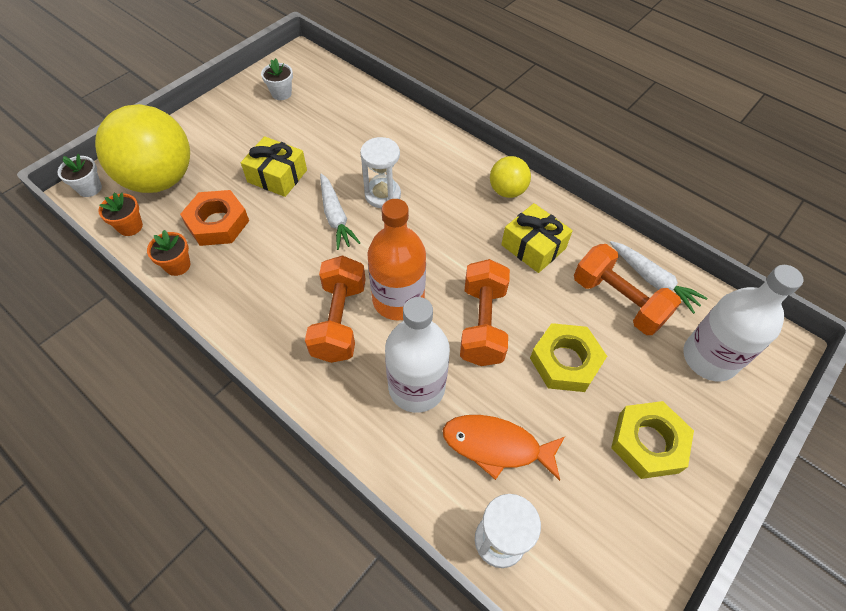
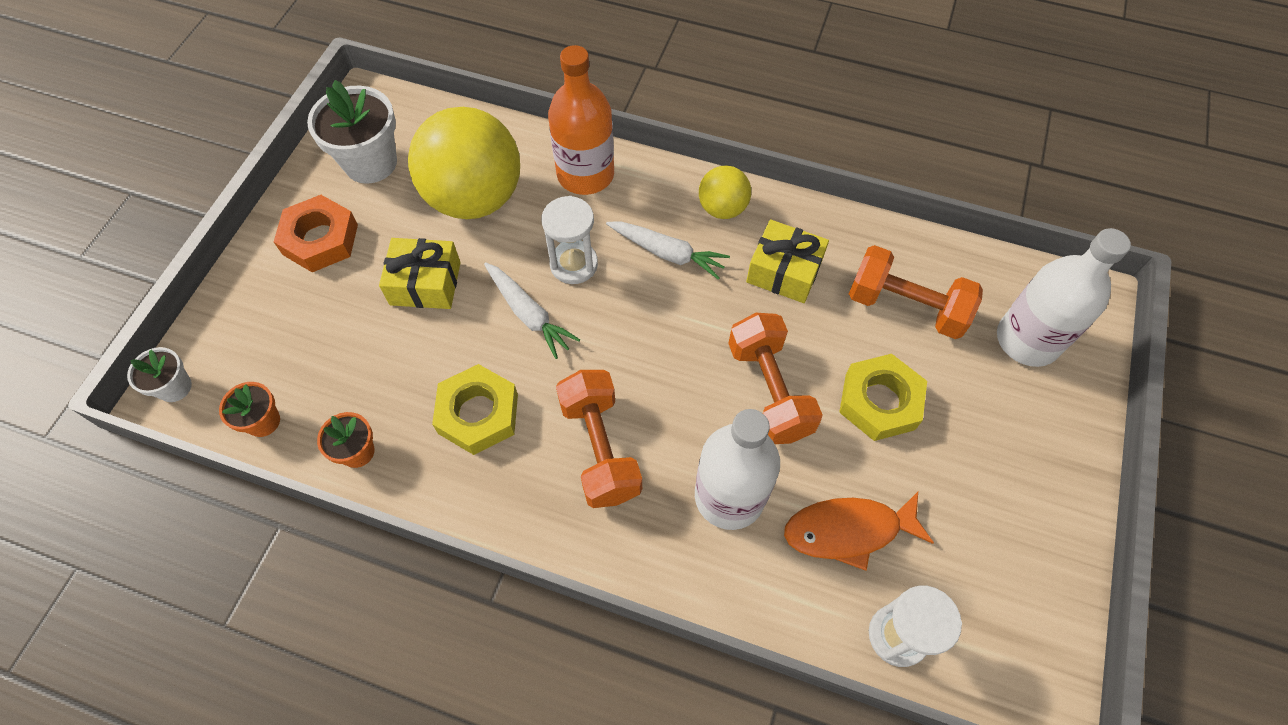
camera: 20 degrees left, 5 degrees up
(160, 180) = (268, 341): yellow ball -> yellow ball (475, 198)
(217, 223) = (380, 375): orange nut -> orange nut (320, 239)
(281, 93) = (370, 163): white flower pot -> white flower pot, size x1.87
(398, 300) = (658, 396): orange bottle -> orange bottle (585, 174)
(648, 443) = (1003, 463): yellow nut -> yellow nut (478, 414)
(653, 280) = (933, 267): white carrot -> white carrot (667, 253)

